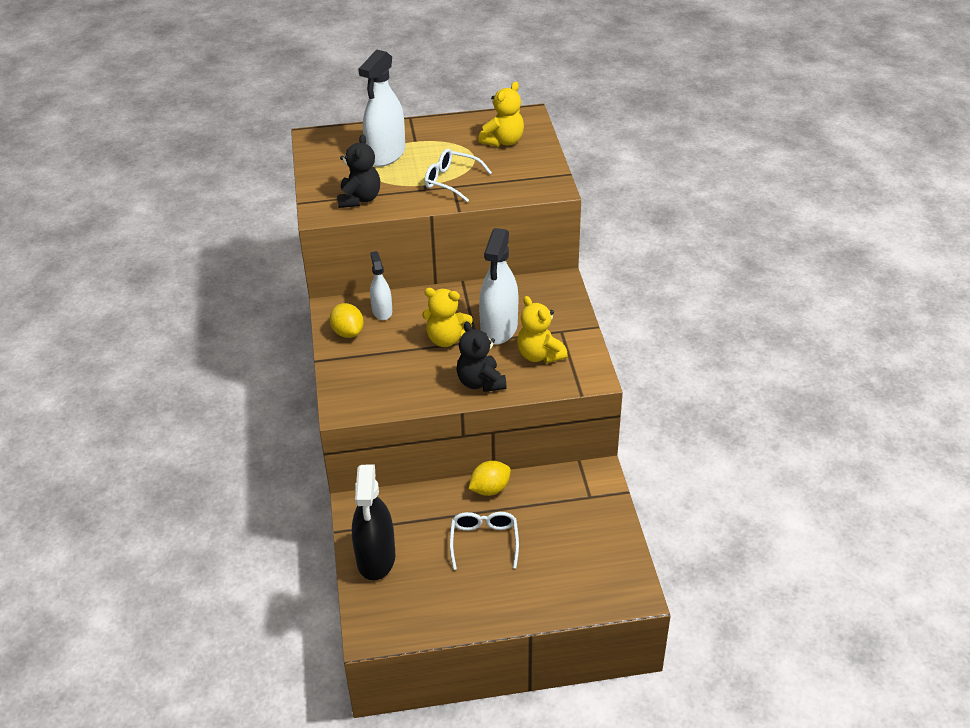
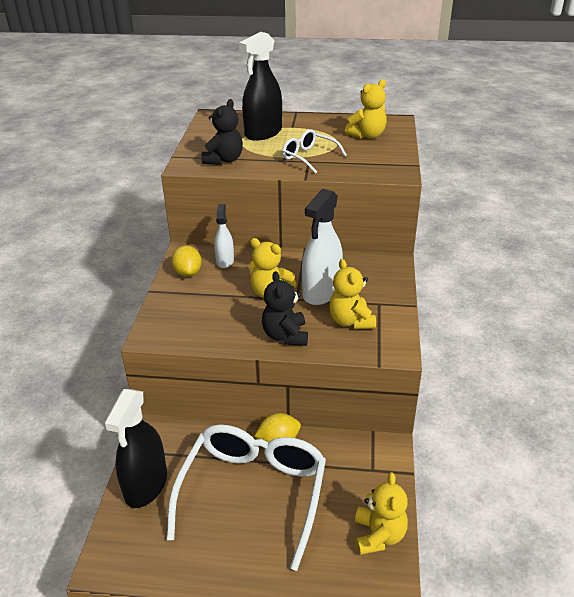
camera: 15 degrees right, 5 degrees down
(386, 154) = (263, 133): white spray bottle -> black spray bottle
(484, 541) = (253, 492): white glasses -> white glasses, size x2.02
(613, 552) = (378, 535): none -> yellow teddy bear

